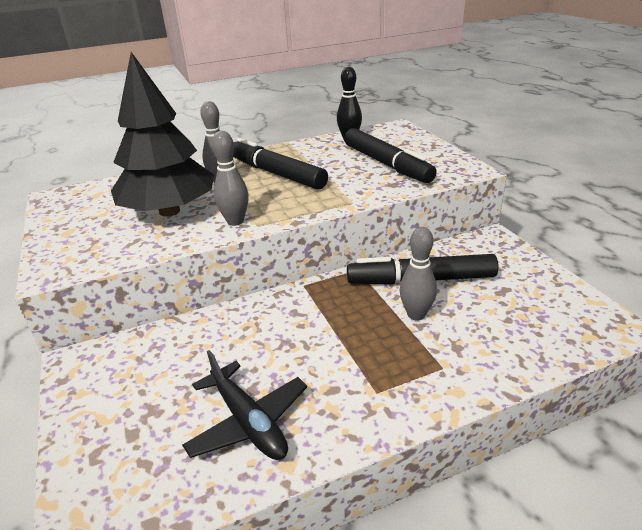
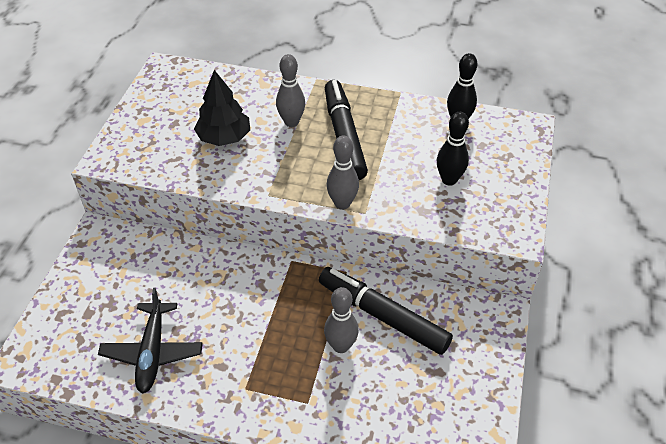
camera: 35 degrees right, 15 degrees up
(169, 211) = (224, 137): black tree -> black tree, size x0.60
(235, 221) = (257, 180): grey bowling pin -> grey bowling pin (342, 203)
(386, 164) = (449, 180): black marker -> black bowling pin

